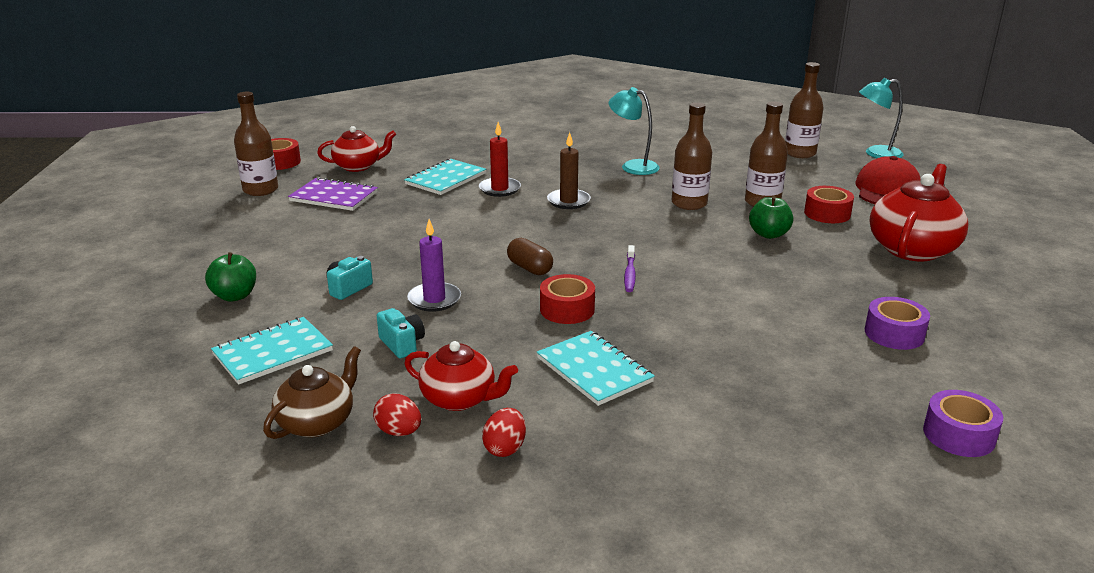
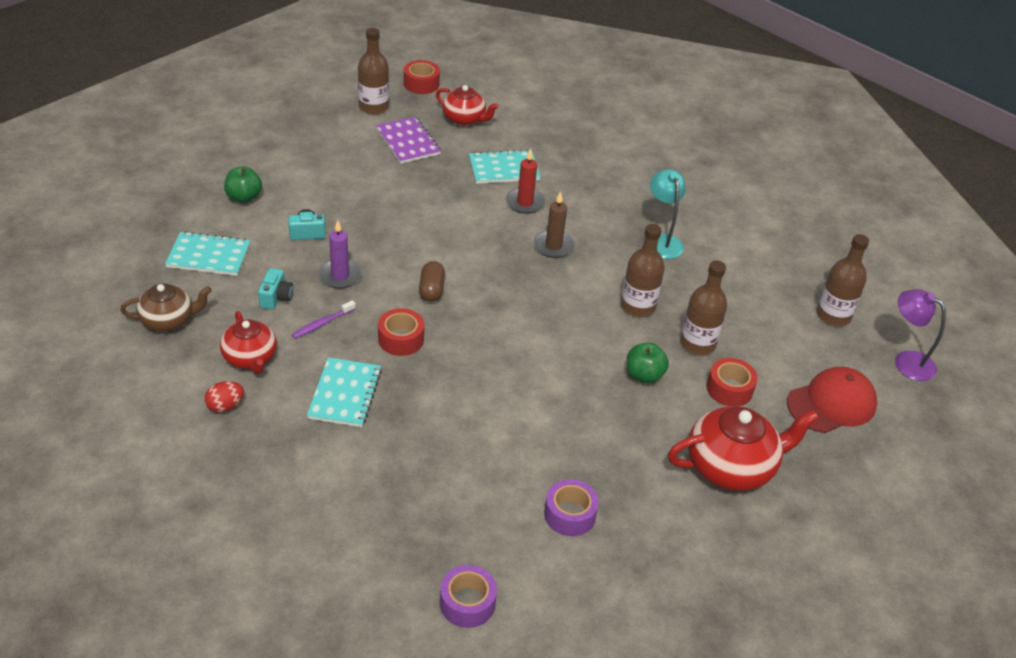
camera: 40 degrees right, 15 degrees up
(399, 432) = (194, 356): red egg -> none
(630, 273) = (486, 339): purple toothbrush -> purple toothbrush (322, 323)
(876, 154) = (906, 361): turquoise lamp -> purple lamp

